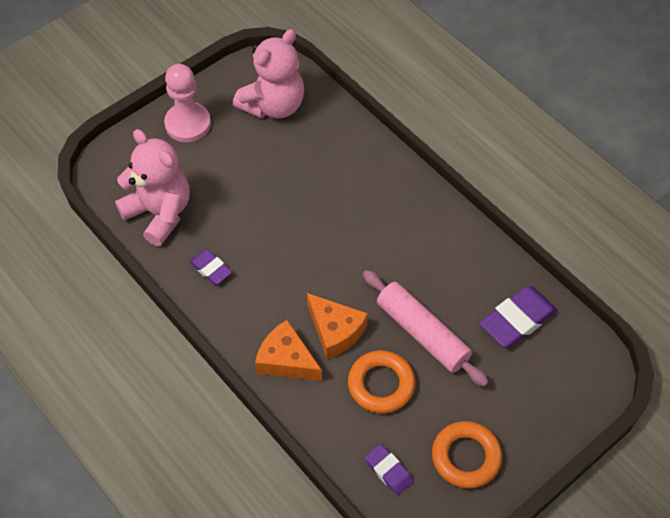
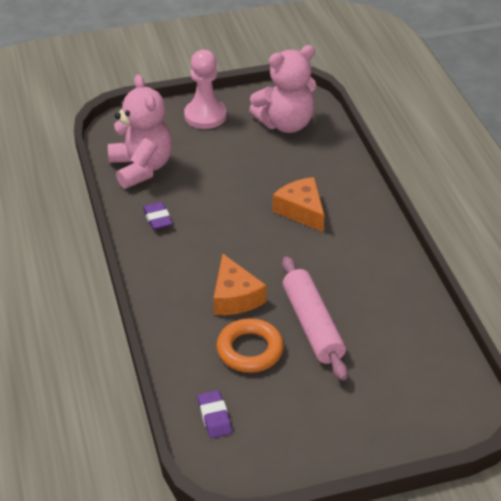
camera: 25 degrees right, 15 degrees down
(286, 360) = (178, 303): orange cheese -> orange cheese (301, 211)
(466, 457) = (293, 433): orange ring -> none
(517, 320) = (409, 345): purple eraser -> none

